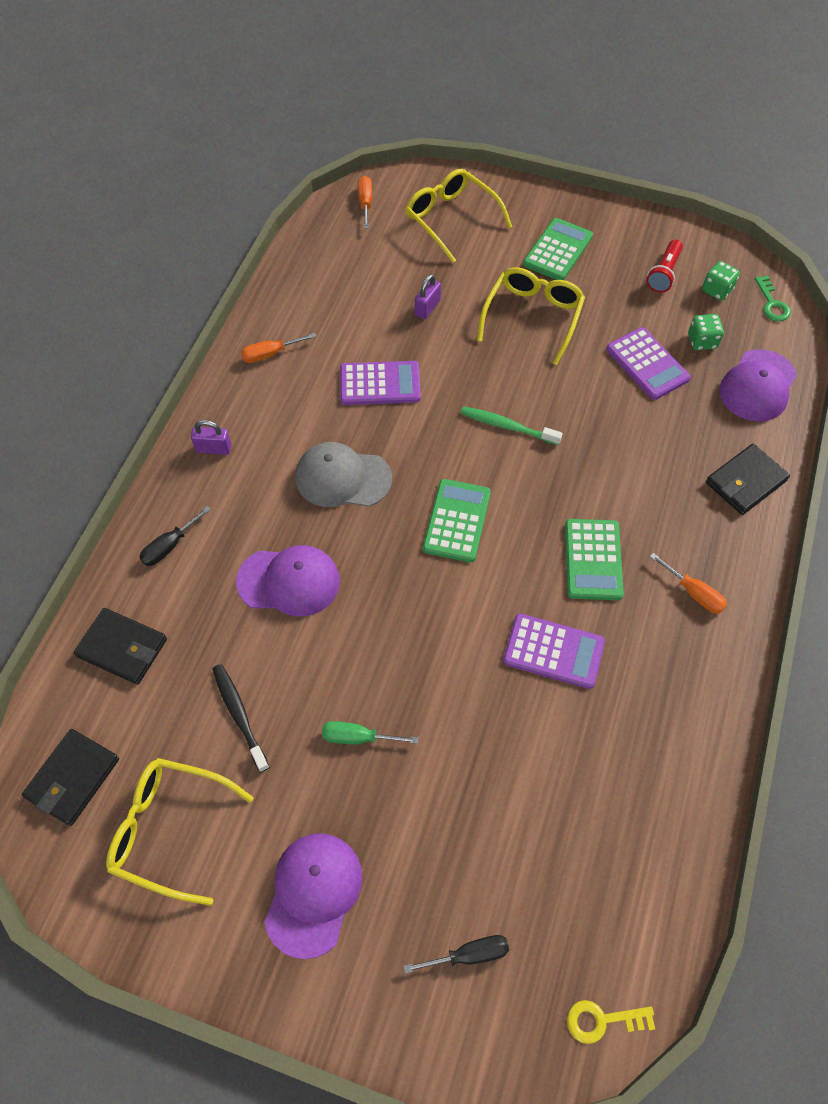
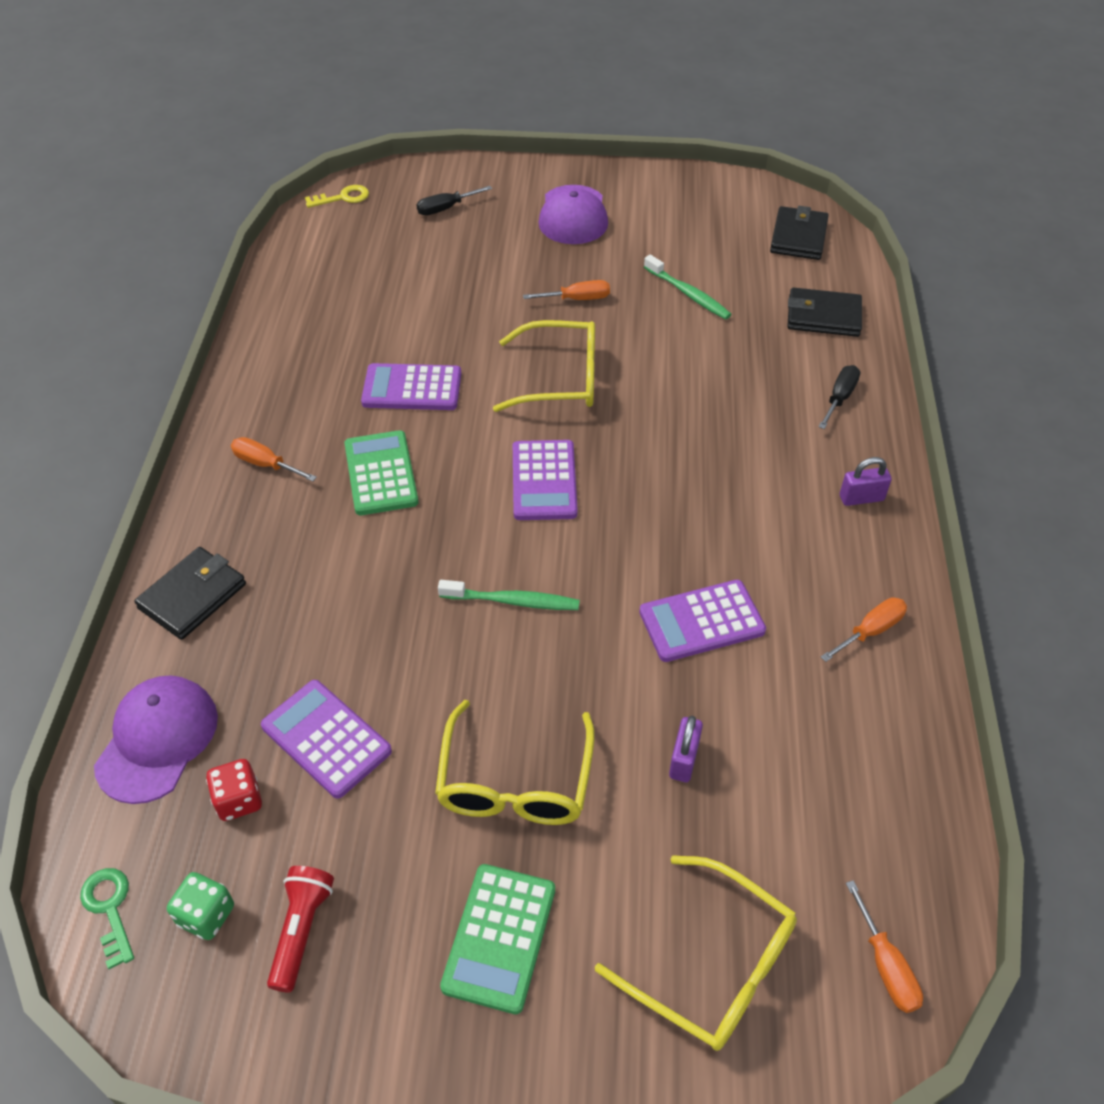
camera: 165 degrees right, 10 degrees down
(170, 830) = (701, 226): yellow glasses -> yellow glasses (560, 379)
(239, 715) = (688, 294): black toothbrush -> green toothbrush
(289, 581) = (699, 393): purple cap -> none
(342, 478) = (693, 498): grey cap -> none
(358, 737) = (577, 299): green screwdriver -> orange screwdriver
(456, 521) = (544, 481): green calculator -> purple calculator
(702, 341) = (239, 800): green dice -> red dice

